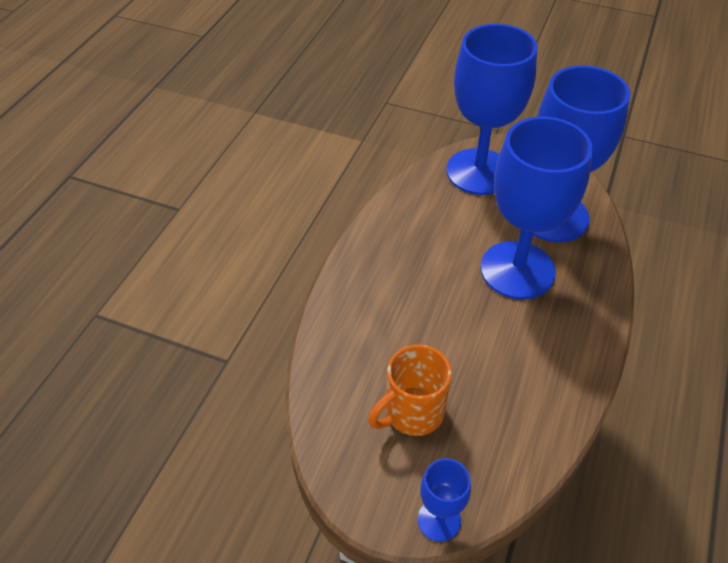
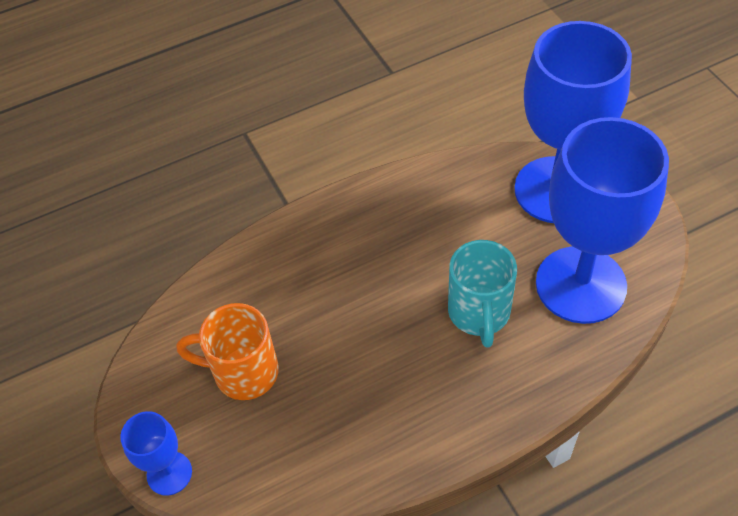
camera: 45 degrees right, 5 degrees up
(517, 270) = (479, 313): blue goblet -> turquoise mug

